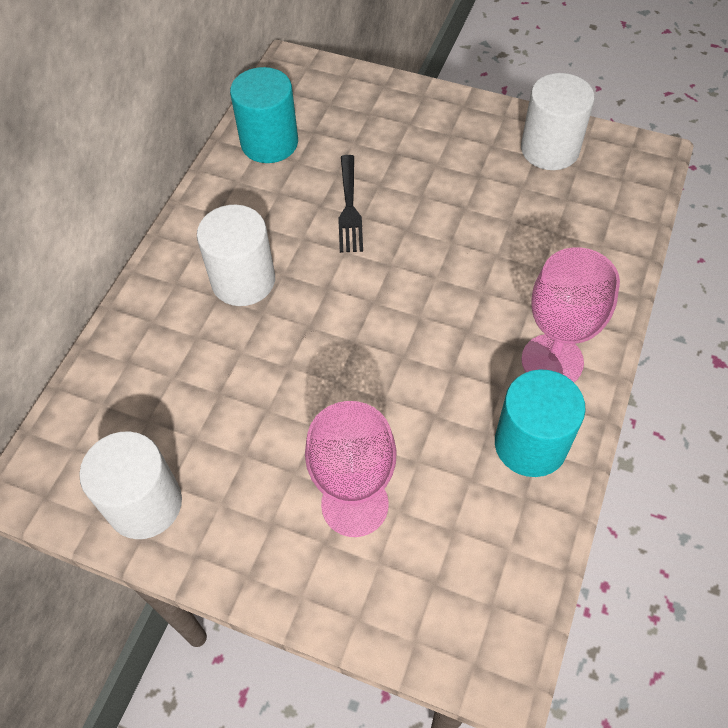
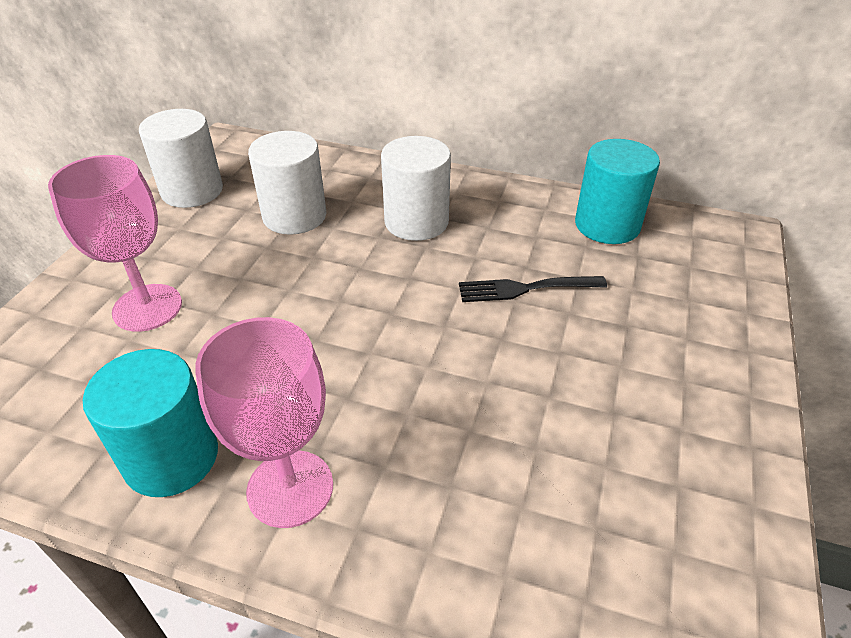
camera: 85 degrees right, 15 degrees down
(550, 149) = (700, 507): white cylinder -> white cylinder (294, 216)

